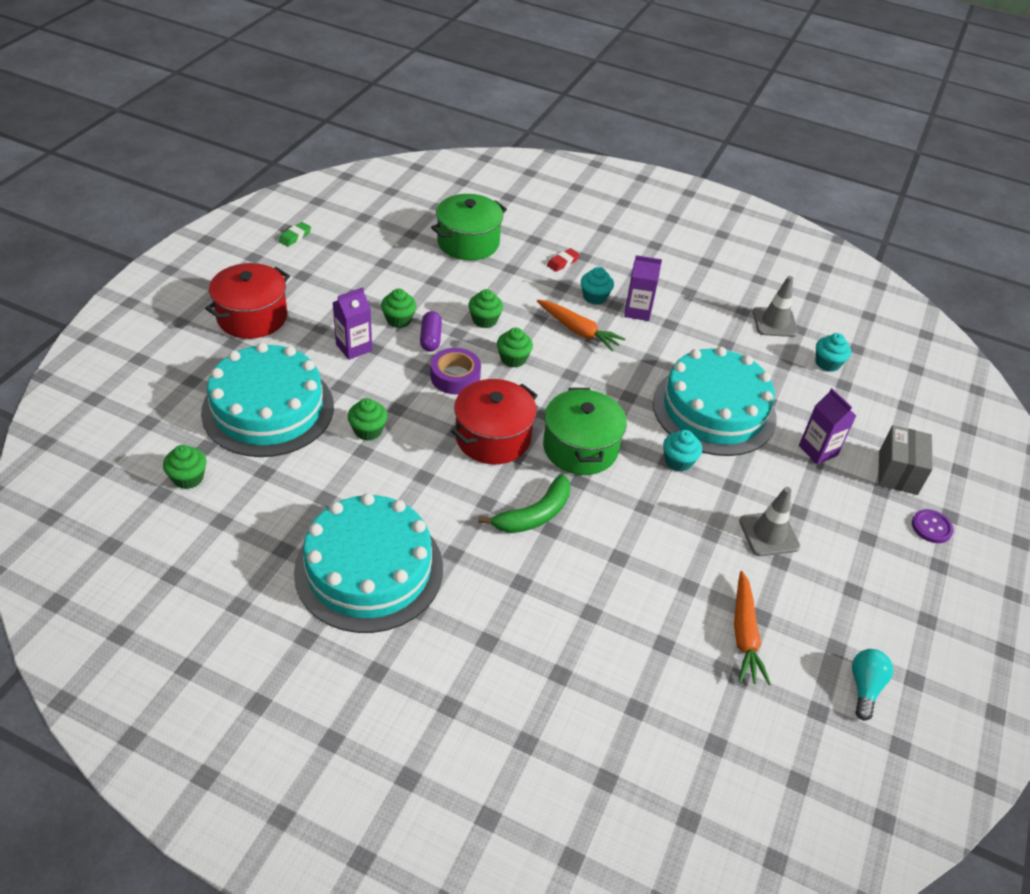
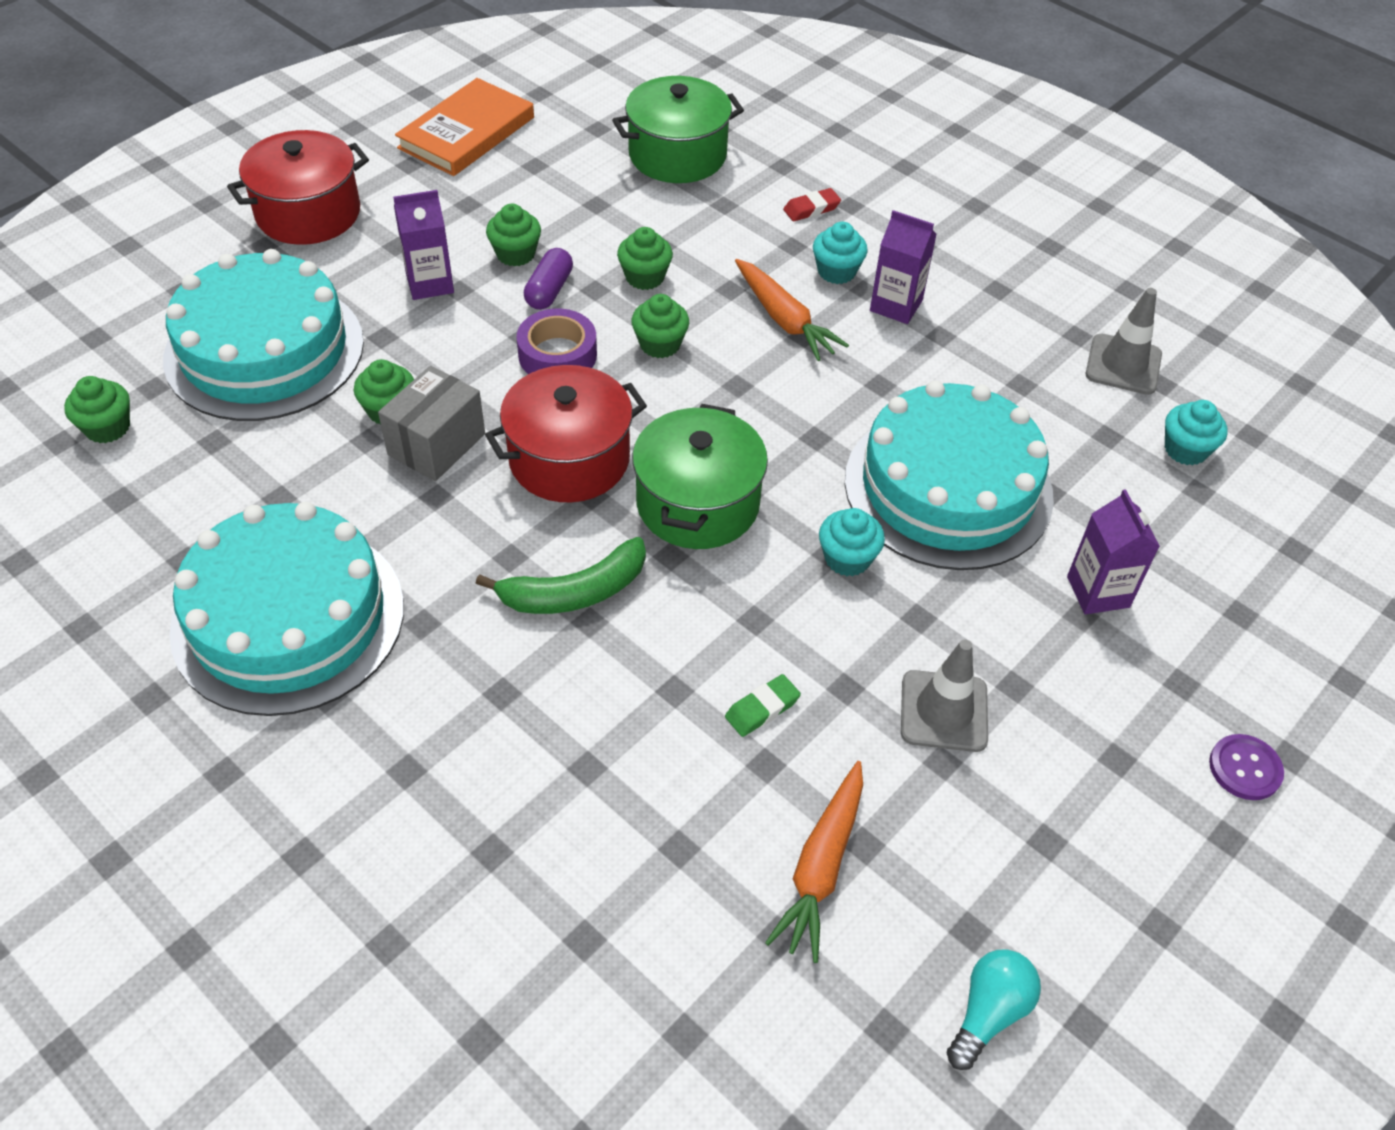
camera: 20 degrees right, 5 degrees up
(295, 237) = (426, 107): green eraser -> green eraser (762, 709)
(330, 249) = (467, 133): none -> orange book
(898, 472) = (1226, 660): grey box -> grey box (436, 444)

